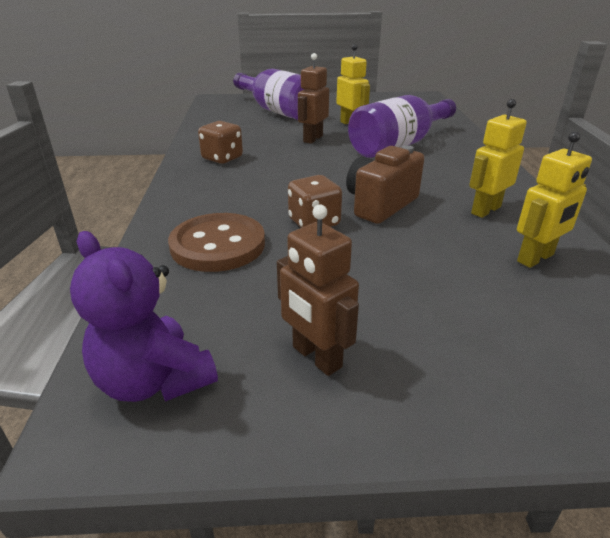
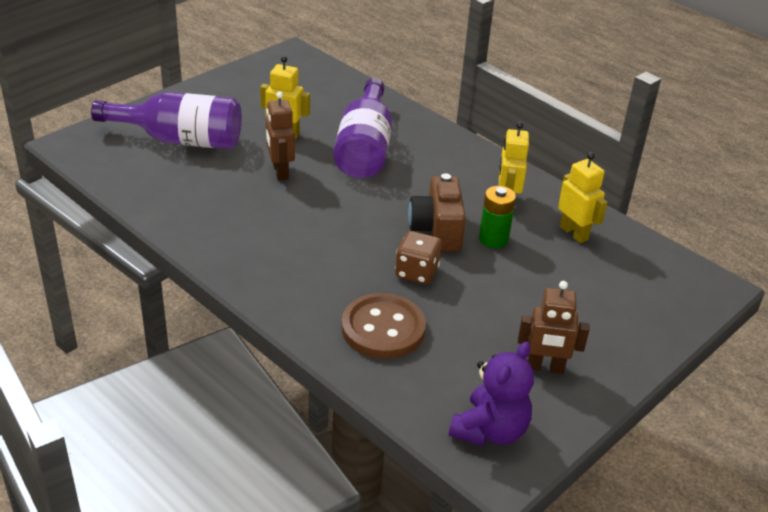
camera: 45 degrees left, 5 degrees up
(154, 380) = (490, 430): purple teddy bear -> purple teddy bear turned 60 degrees counterclockwise
(222, 158) = (238, 237): brown dice -> none
(428, 229) = (493, 239): none -> green battery
(535, 258) = (574, 233): yellow robot -> yellow robot turned 45 degrees counterclockwise

